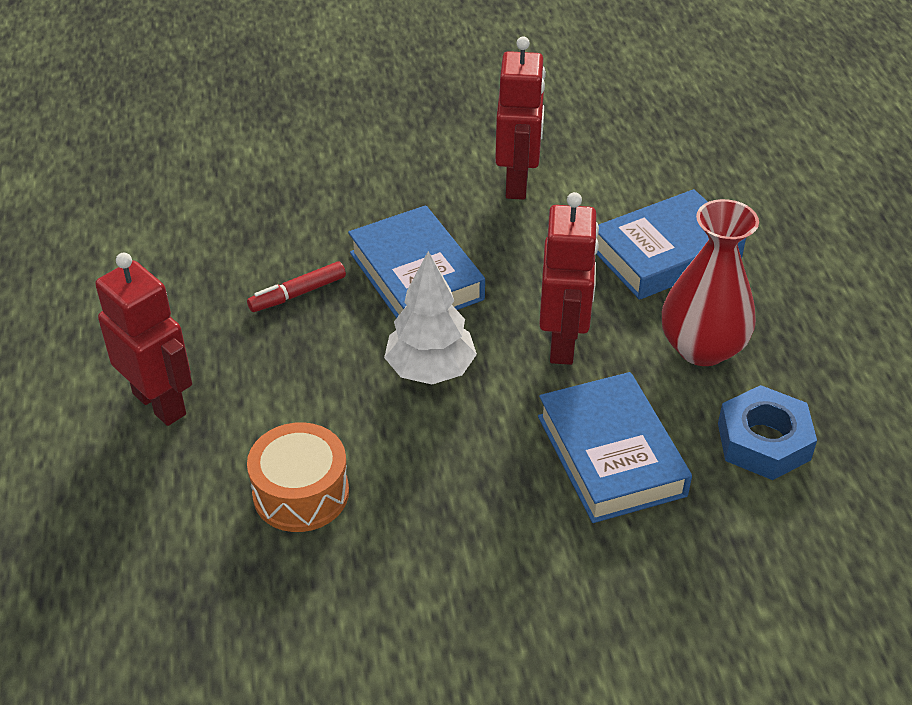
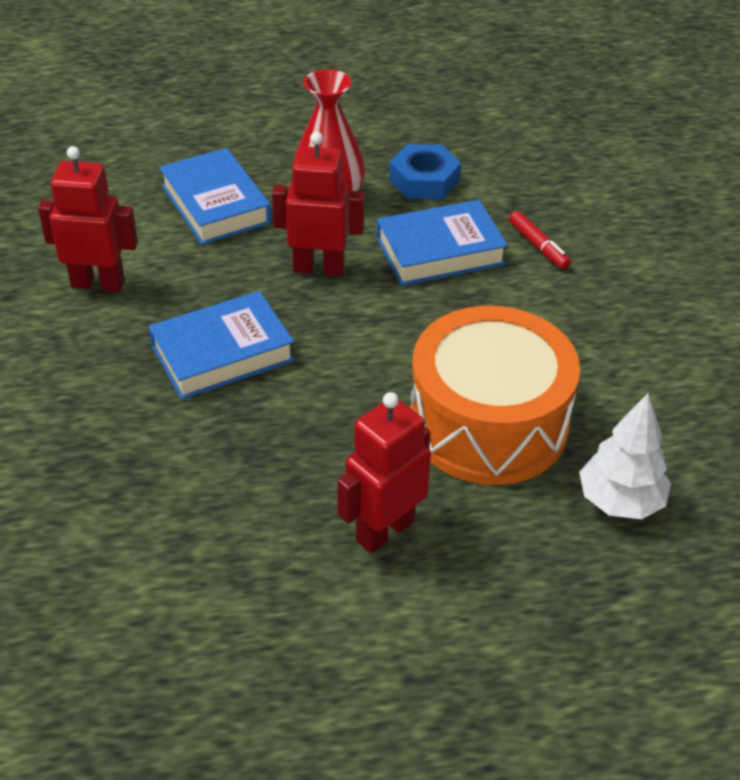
camera: 90 degrees left, 0 degrees up
(297, 294) = (237, 436): red marker -> red marker (538, 246)
(301, 493) = (488, 423): orange drum -> orange drum, size x1.94
(430, 370) = (346, 345): white tree -> white tree (620, 501)

